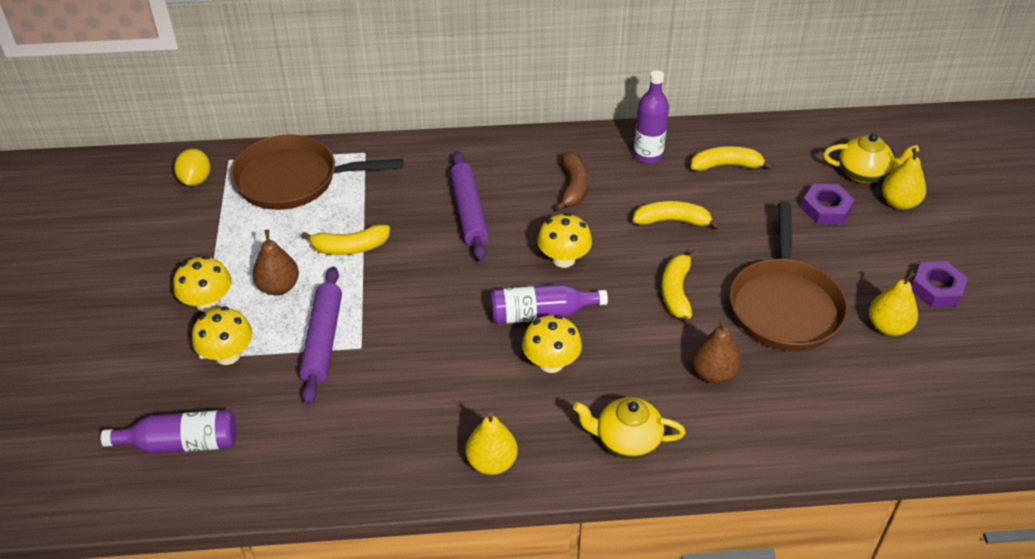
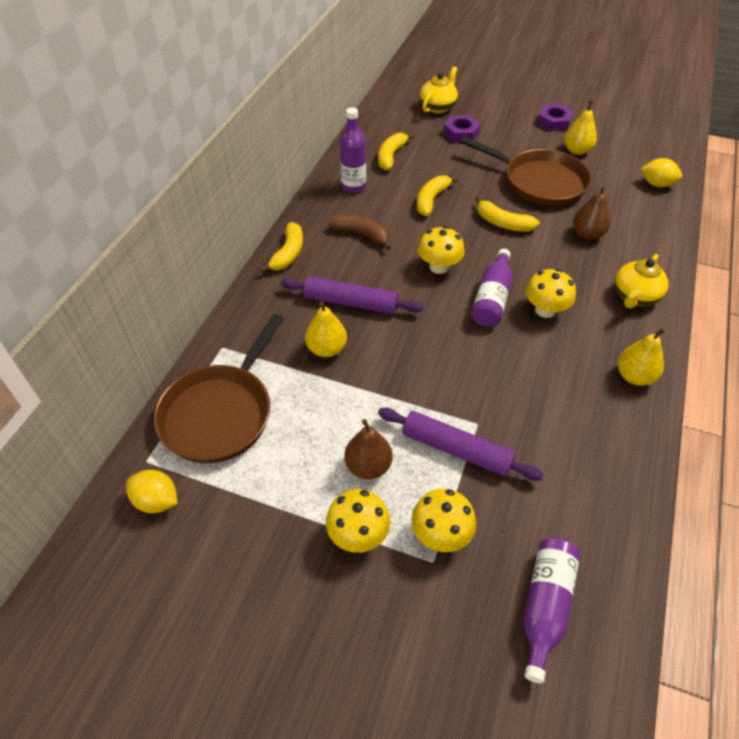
camera: 65 degrees left, 5 degrees up
(350, 247) = (346, 395): yellow banana -> yellow banana (288, 253)
(882, 427) = (656, 184): none -> yellow lemon
(899, 203) = (473, 105): yellow pear -> yellow pear (326, 349)

